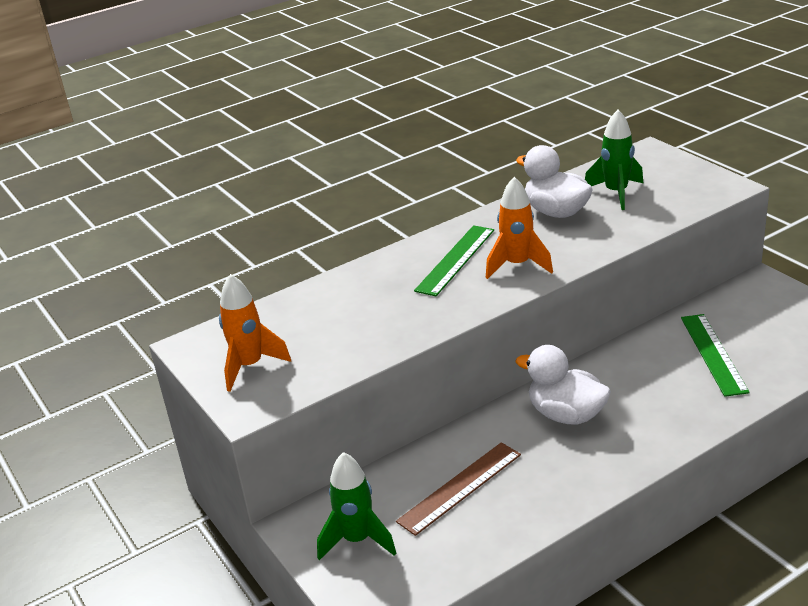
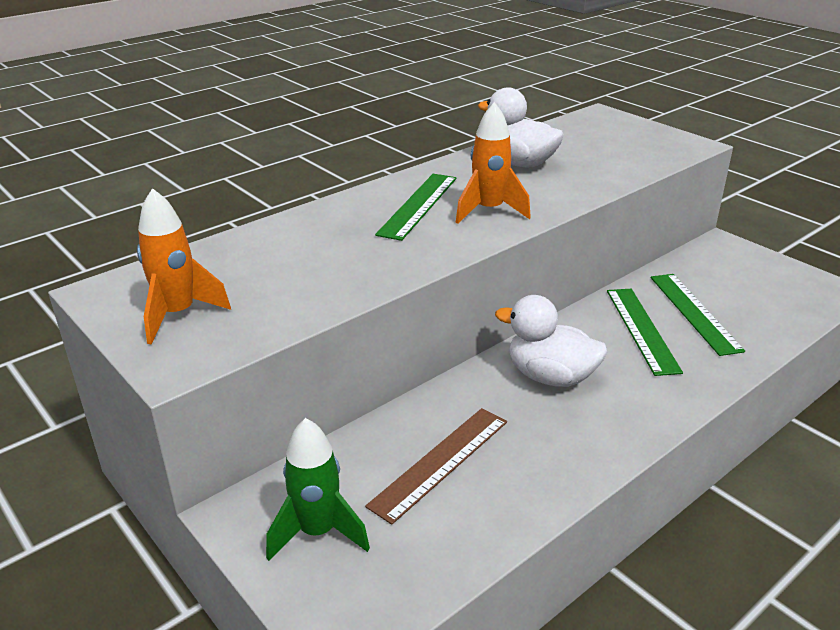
camera: 10 degrees left, 0 degrees up
(616, 193) = (578, 148): green rocket -> none
(659, 370) = (641, 329): none -> green ruler

